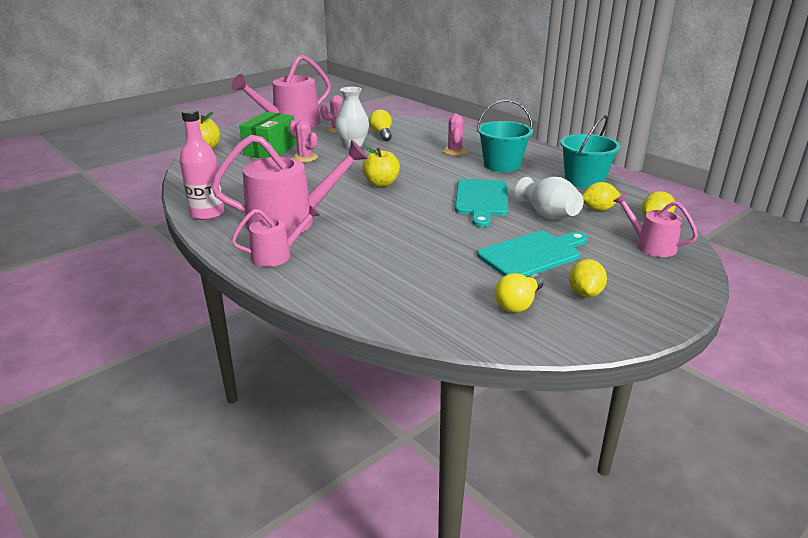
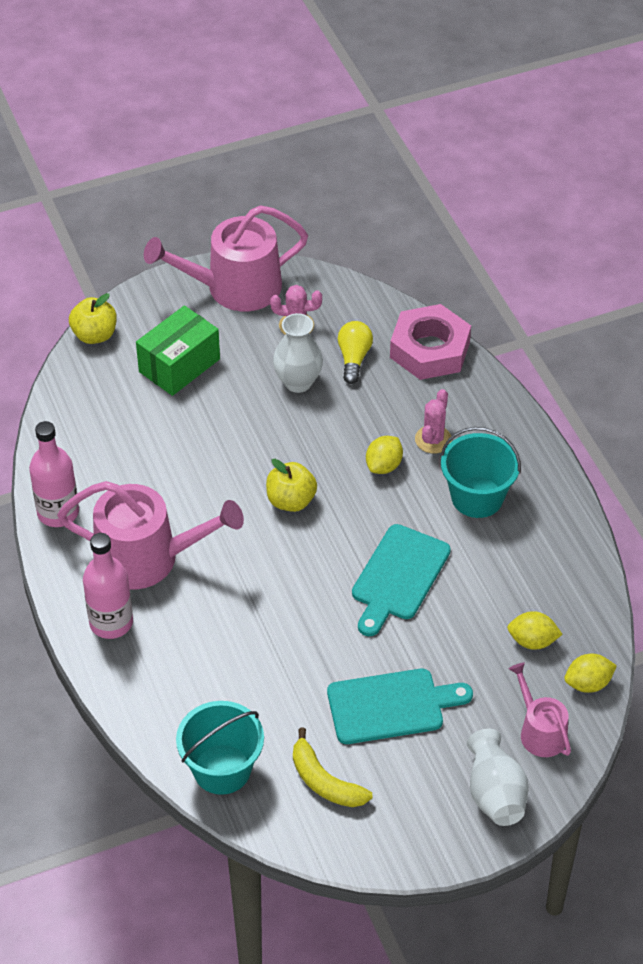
camera: 20 degrees right, 20 degrees up
(276, 255) = (111, 622): pink watering can -> pink bottle
(305, 158) = (218, 402): pink cactus -> none
(425, 126) = (429, 350): none -> pink nut
(518, 303) = (324, 781): yellow light bulb -> yellow banana
(547, 214) = (461, 633): white vase -> white vase (495, 793)
(584, 180) = (563, 569): turquoise bucket -> turquoise bucket (222, 769)
(585, 293) = (404, 787): yellow lemon -> yellow lemon (384, 466)

